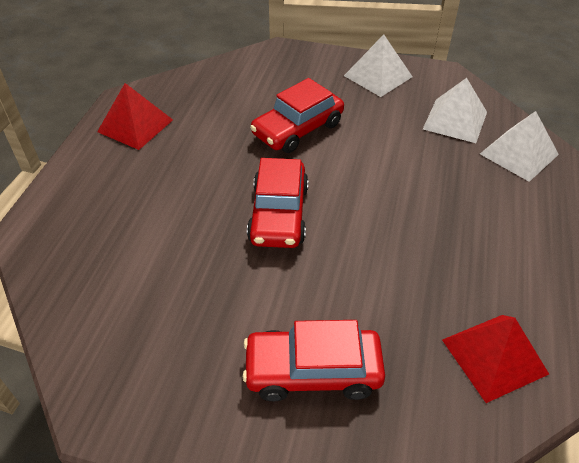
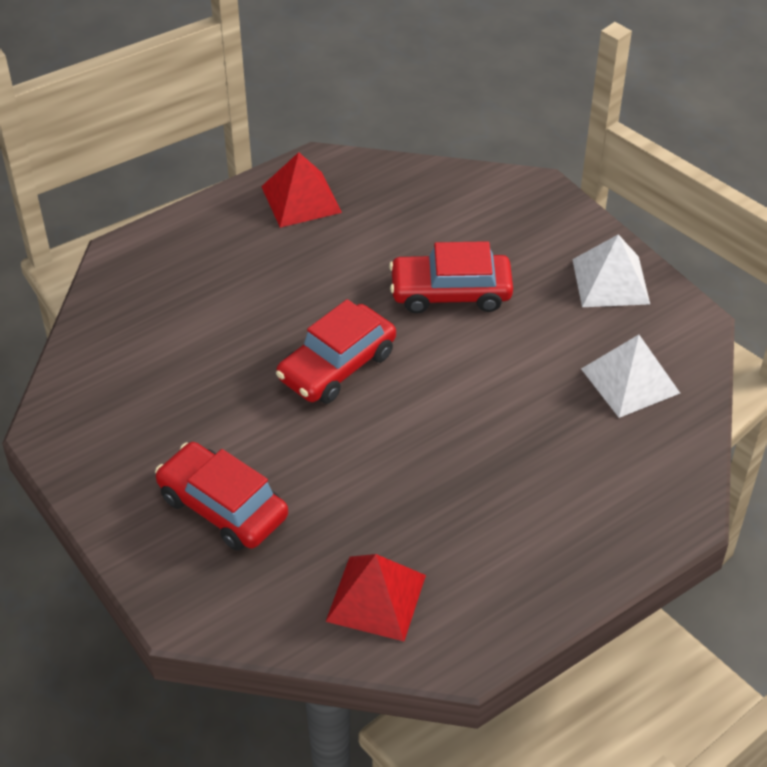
camera: 40 degrees right, 0 degrees up
(519, 154) = (650, 457): white pyramid -> none

